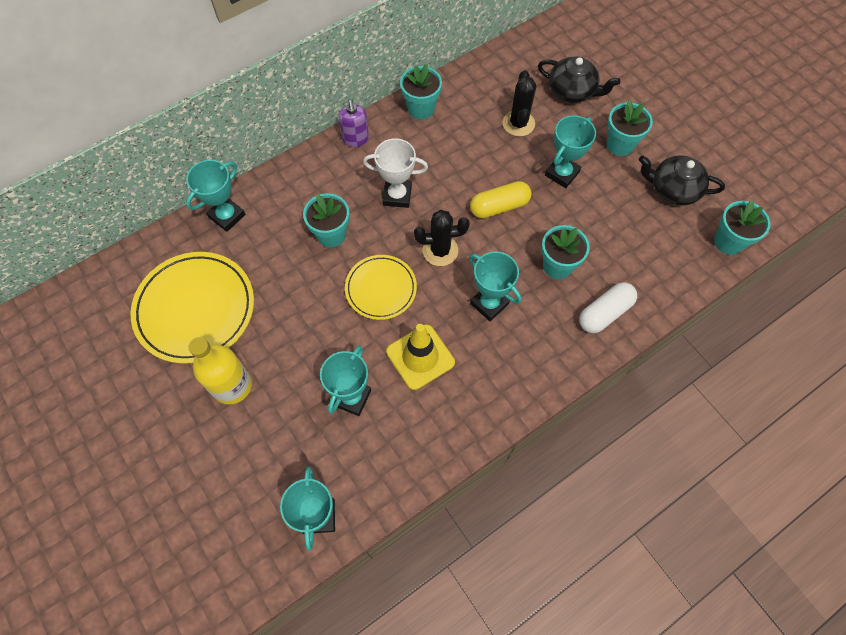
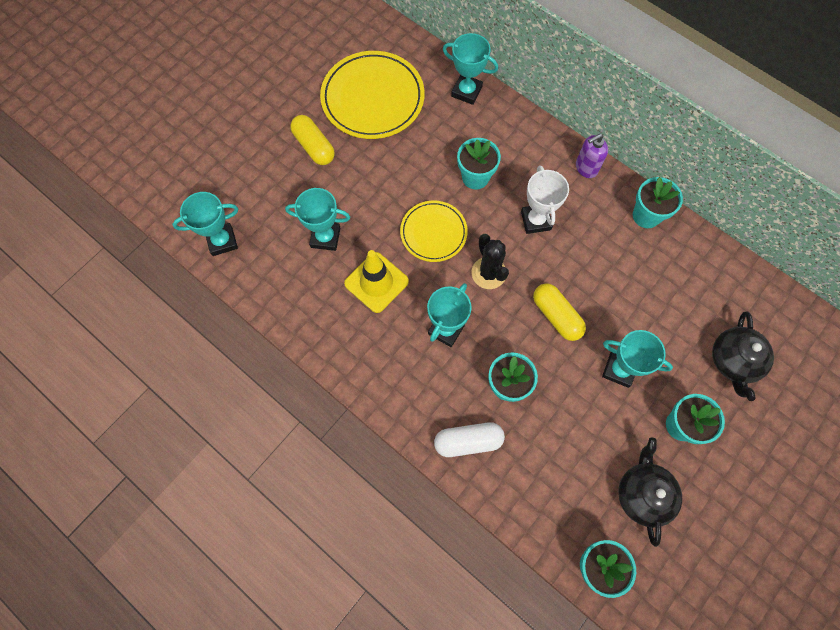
camera: 75 degrees right, 5 degrees up
(232, 385) = (314, 146): yellow bottle -> yellow capsule
(518, 123) = (666, 313): black cactus -> none
(604, 313) = (468, 441): white capsule -> white capsule turned 45 degrees counterclockwise

